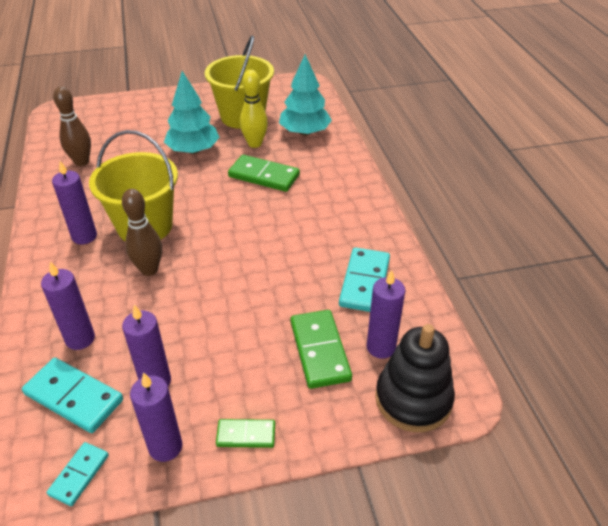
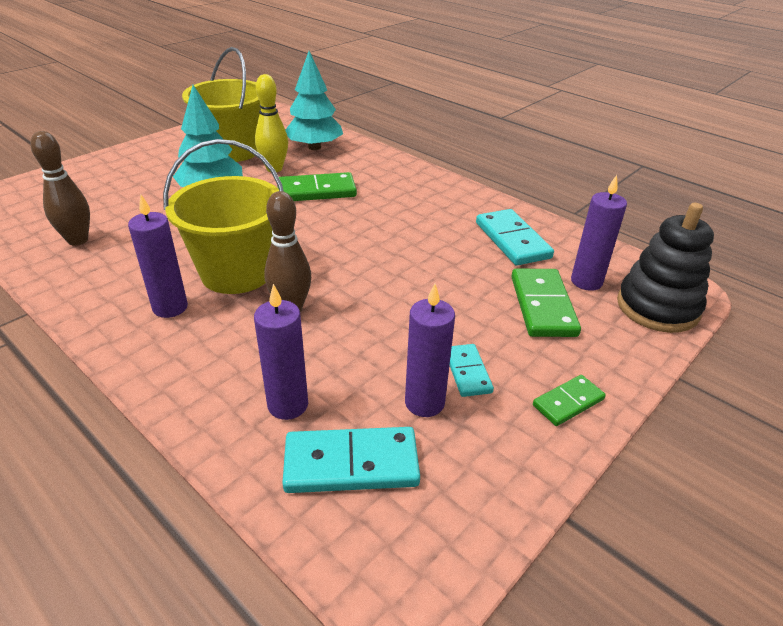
camera: 35 degrees left, 5 degrees down
(79, 475) = (453, 534): turquoise domino -> turquoise domino (467, 372)
(165, 447) = (509, 454): purple candle -> none
(319, 350) = (542, 306): green domino -> green domino turned 45 degrees clockwise

